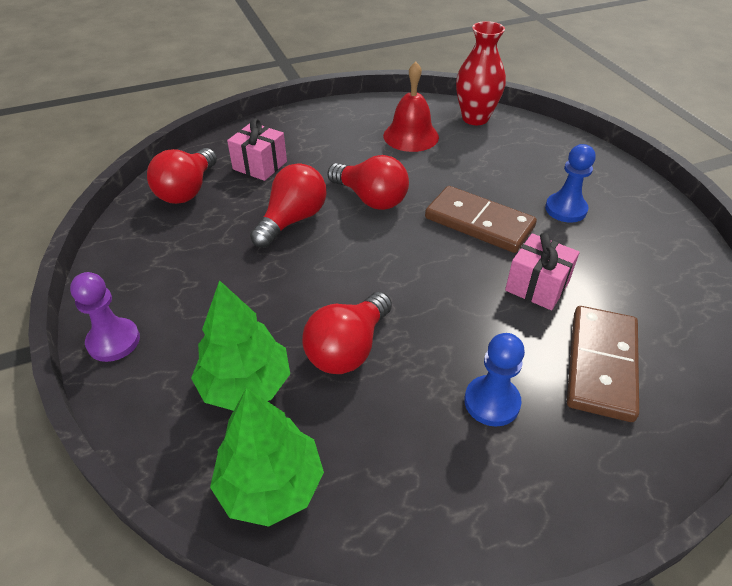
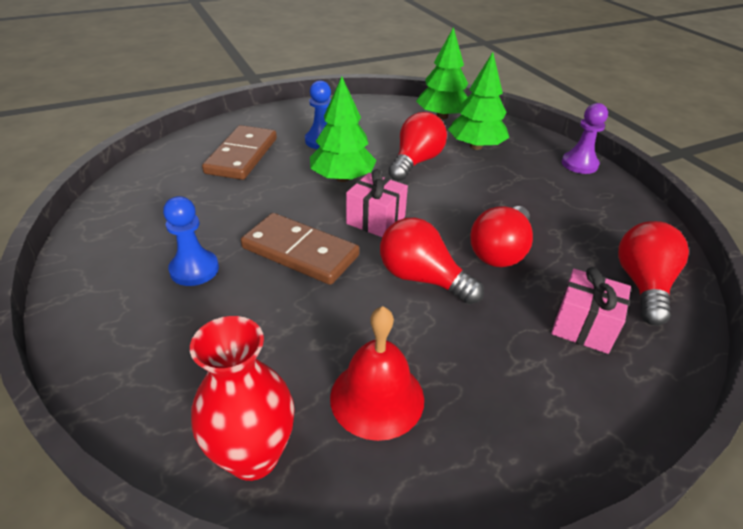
camera: 175 degrees right, 5 degrees down
(450, 317) = (342, 178): none -> green tree
(537, 286) = (264, 198): pink gift -> pink gift (376, 220)

